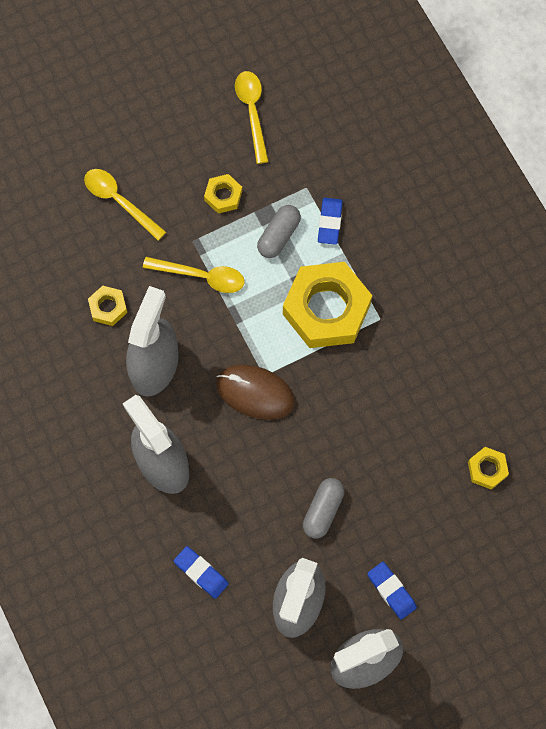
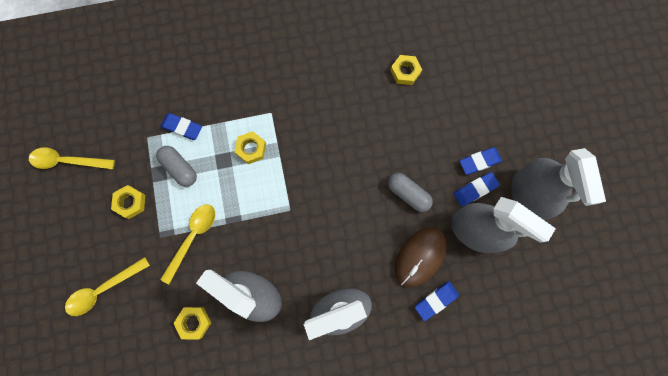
camera: 75 degrees left, 5 degrees up
(255, 393) = (302, 220): brown mouse -> brown mouse (420, 257)
(326, 309) = (251, 149): yellow nut -> yellow nut, size x0.45
(352, 593) = (475, 190): none -> blue eraser

